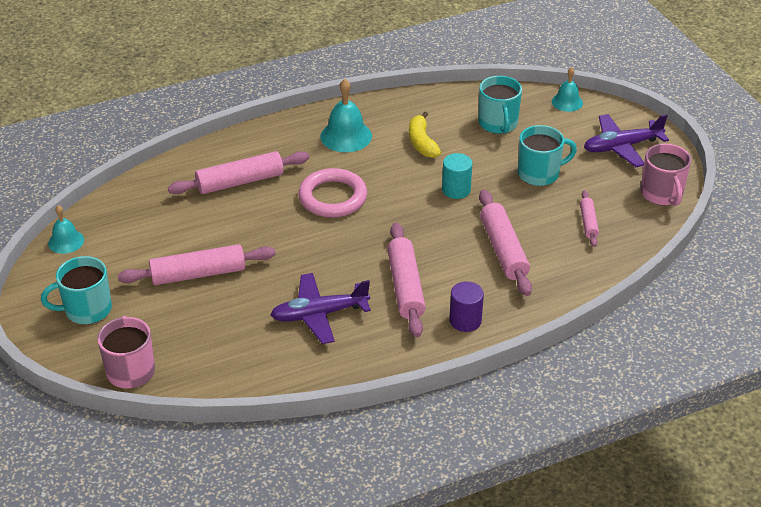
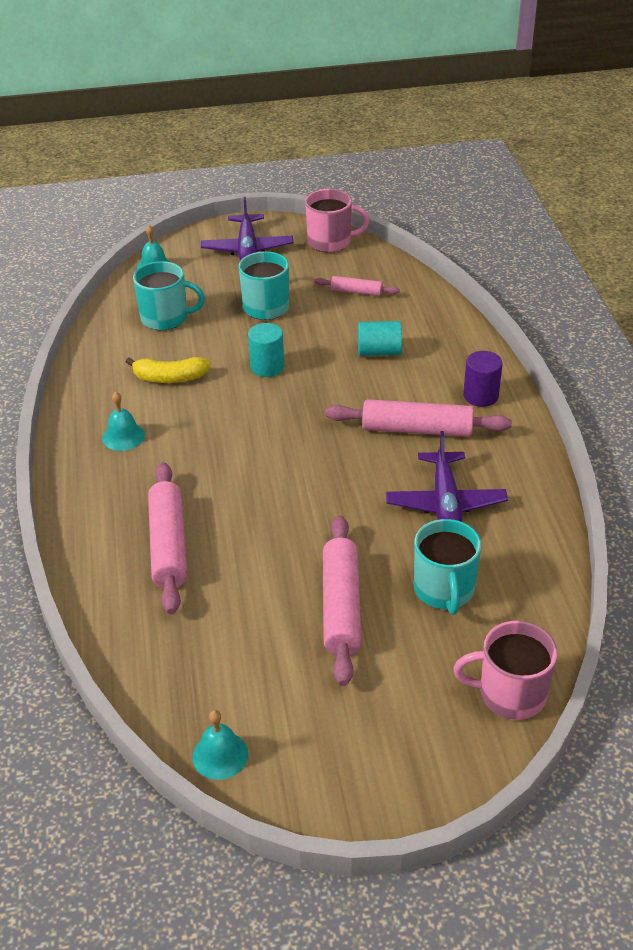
camera: 75 degrees left, 0 degrees up
(86, 309) = (380, 737): turquoise mug -> turquoise mug (444, 590)
(333, 197) = (238, 464): pink ring -> none
(346, 136) = (123, 436): turquoise bell -> turquoise bell, size x0.63
(503, 250) = (379, 352): pink rolling pin -> turquoise cylinder

